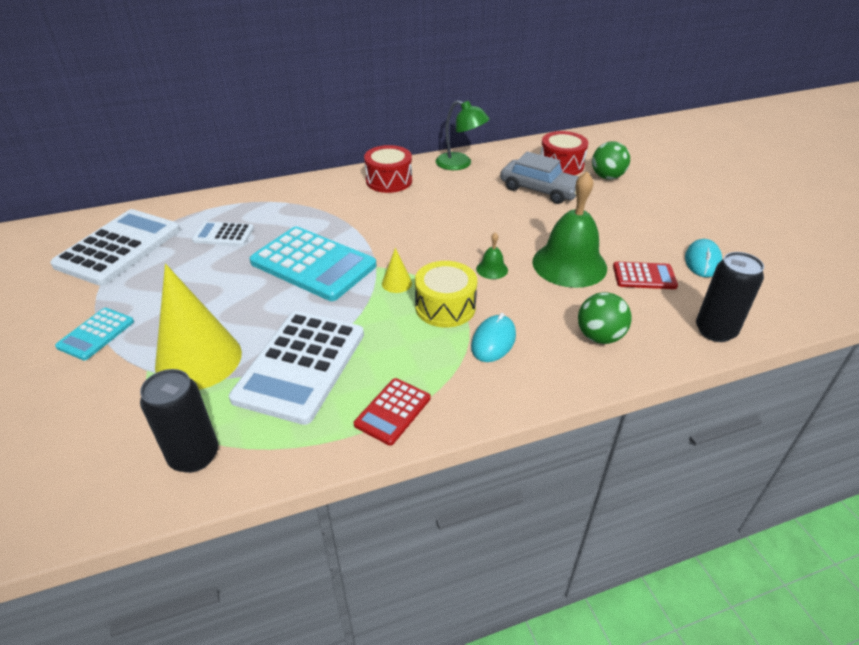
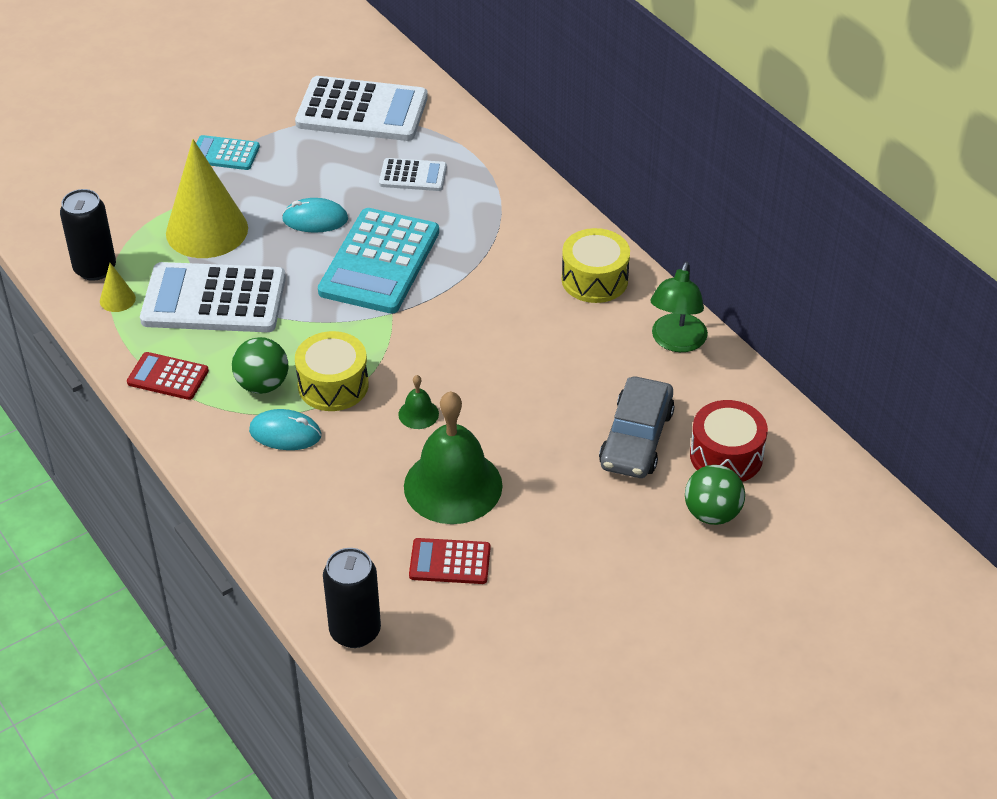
camera: 75 degrees right, 5 degrees up
(223, 234) = (413, 175): white calculator -> white calculator turned 105 degrees clockwise
(389, 181) = (594, 279): red drum -> yellow drum
(396, 283) = (365, 337): yellow cone -> yellow cone (117, 299)
(599, 337) = (316, 522): green ball -> green ball (262, 385)
(644, 276) = (450, 562): red calculator -> red calculator turned 105 degrees clockwise
(702, 261) = (507, 625): turquoise mouse -> turquoise mouse (315, 219)

